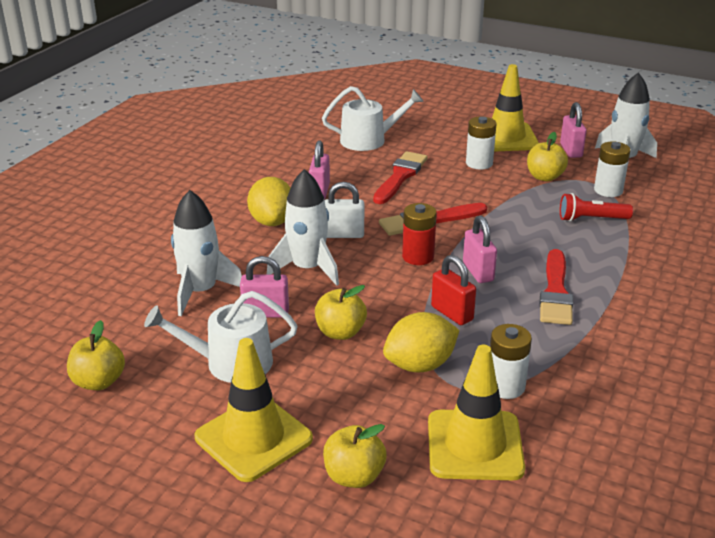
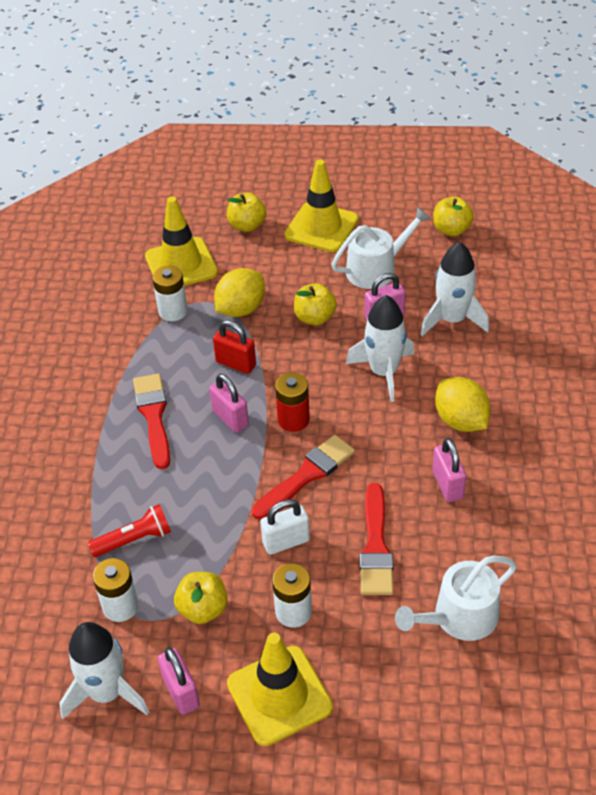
camera: 160 degrees right, 15 degrees up
(344, 234) = (379, 426): white padlock -> white padlock (286, 542)

